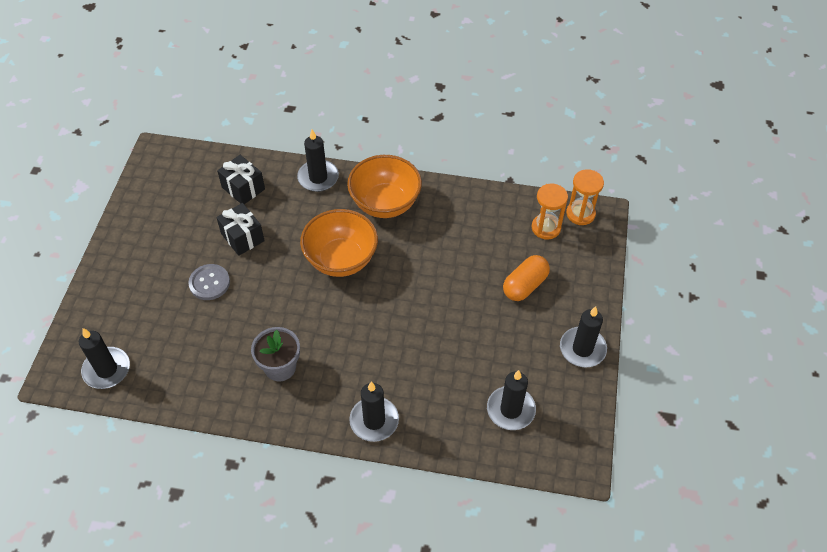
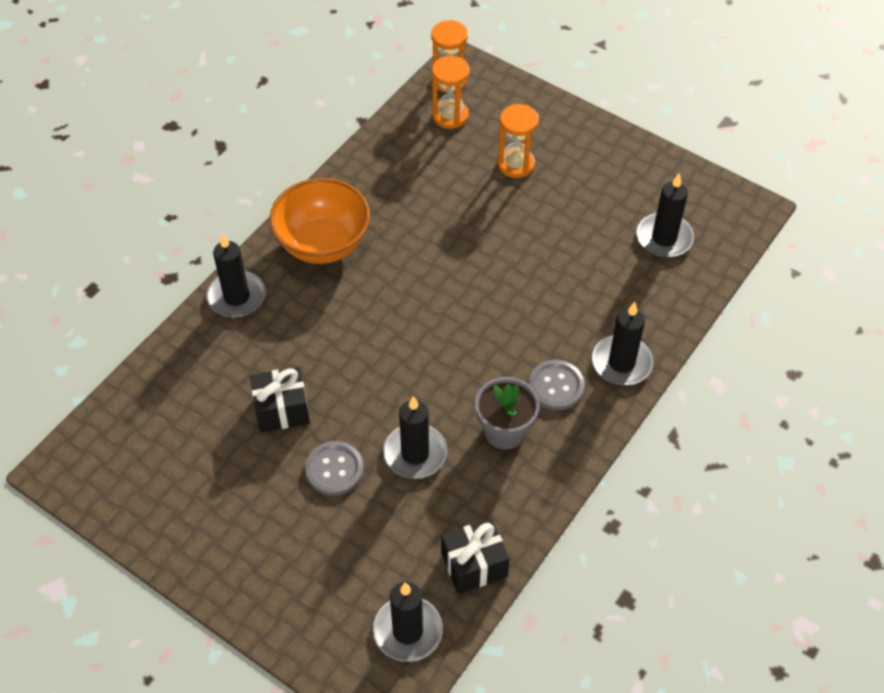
camera: 65 degrees left, 0 degrees up
(243, 188) = (199, 383): black gift -> black gift (474, 565)
(333, 385) = (556, 386): none -> grey button
(341, 259) = (381, 317): orange bowl -> none
(525, 285) = (516, 164): orange capsule -> orange hourglass
(582, 349) = (620, 151): black candle -> black candle (415, 453)

